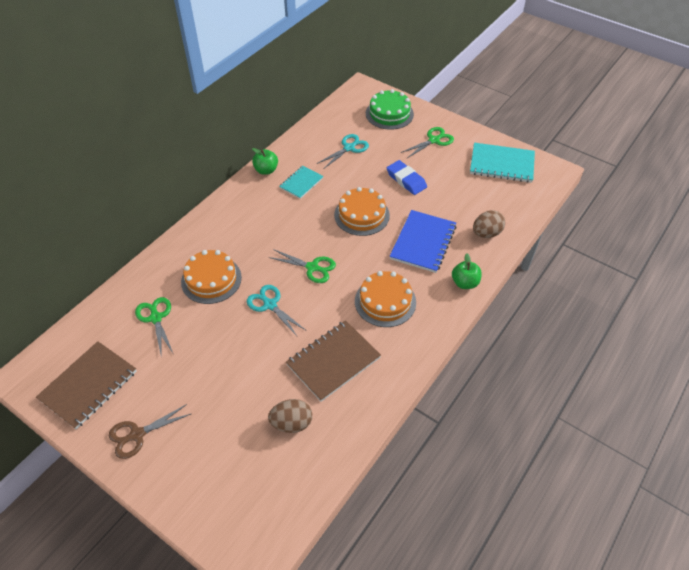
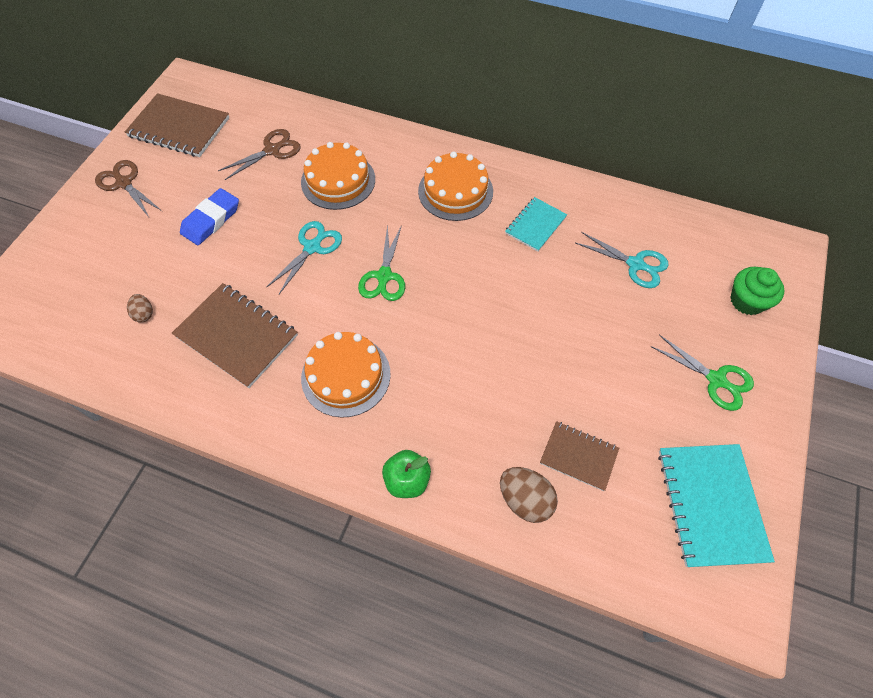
camera: 75 degrees right, 10 degrees up
(156, 318) = (272, 150): green scissors -> brown scissors
(266, 170) = (543, 181): green apple -> none
(291, 423) = (144, 314): brown egg -> brown egg, size x0.58
(301, 183) = (535, 225): turquoise notebook -> turquoise notebook turned 75 degrees counterclockwise
(361, 215) = (501, 311): orange cake -> orange cake (455, 191)
(389, 114) = (747, 301): green cake -> green cupcake
(406, 180) = (600, 356): blue eraser -> blue eraser (211, 220)
(423, 242) = (473, 405): blue notebook -> none
(465, 205) = (578, 456): none -> brown notebook

